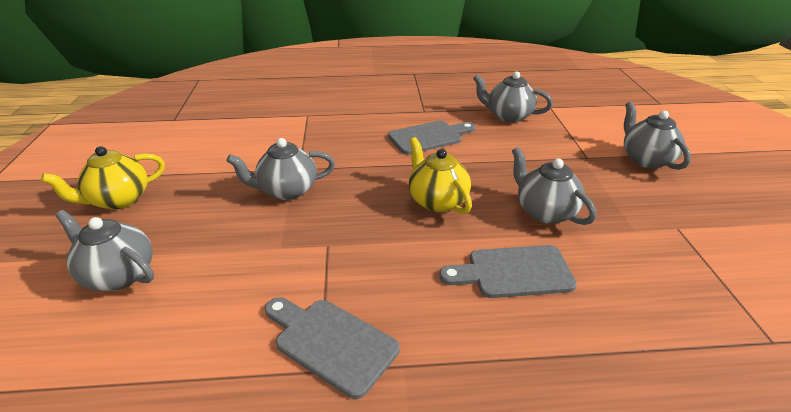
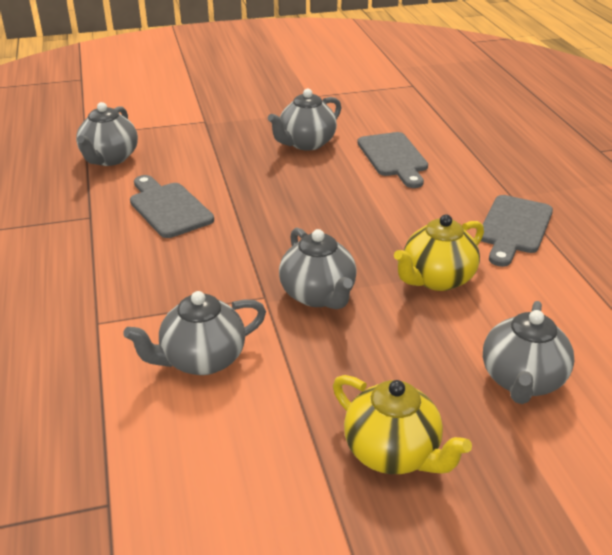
camera: 100 degrees left, 0 degrees up
(437, 201) = (307, 195): yellow teapot -> yellow teapot (437, 279)
(646, 159) = (205, 96): grey teapot -> grey teapot (202, 360)

